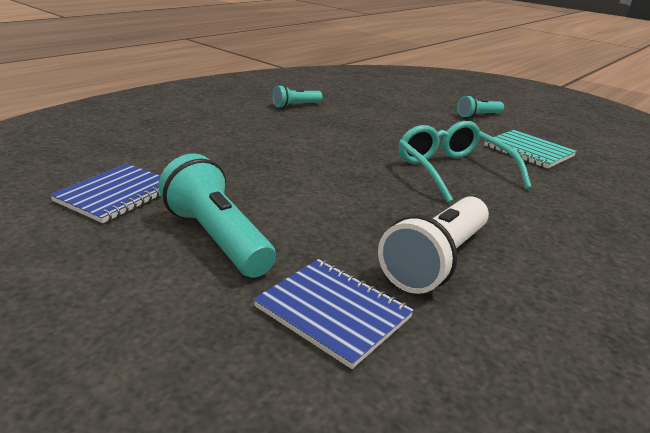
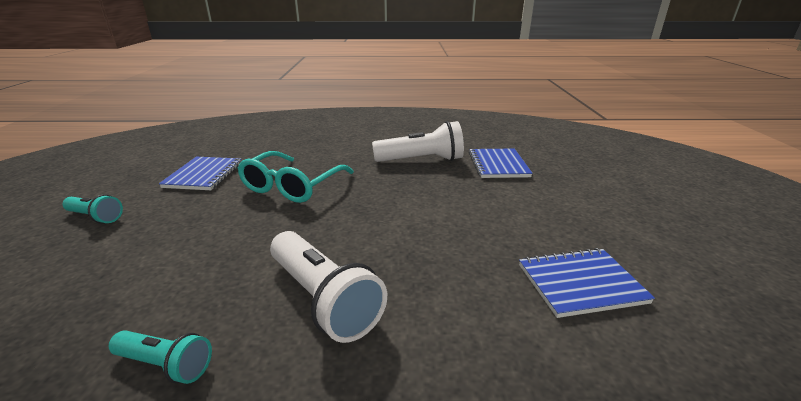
camera: 130 degrees left, 0 degrees up
(217, 238) = (520, 212): turquoise flashlight -> none
(276, 134) = (323, 299): none -> white flashlight
(528, 151) = (204, 175): turquoise notebook -> blue notebook

